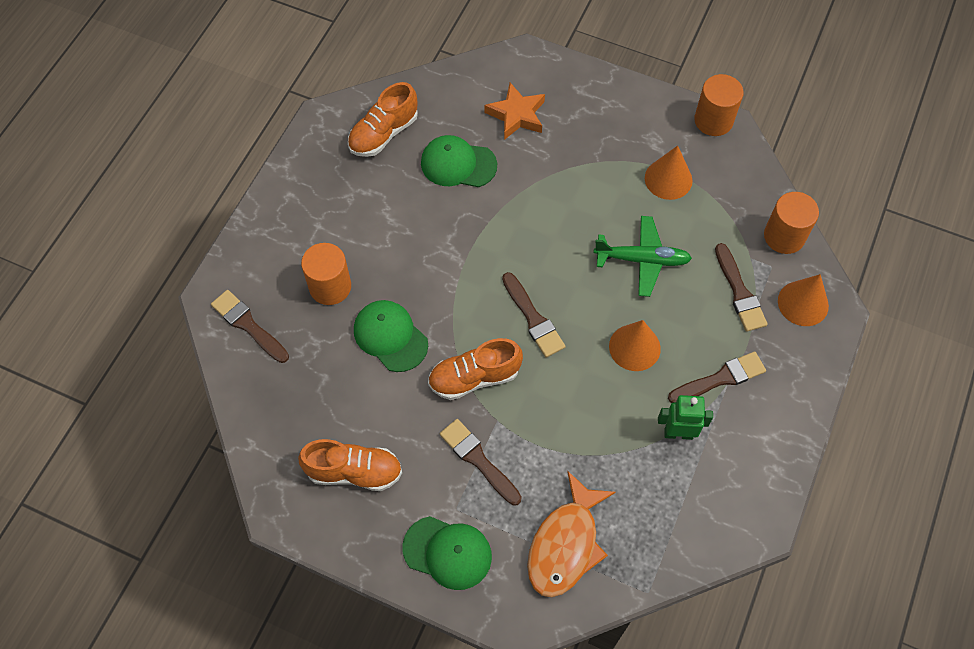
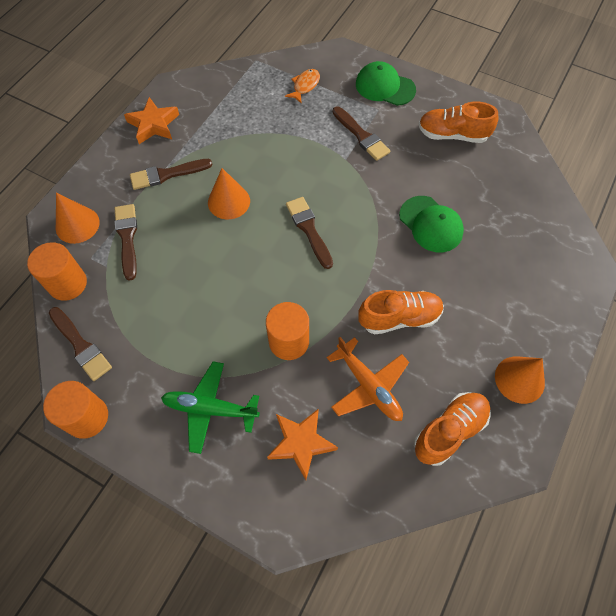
camera: 175 degrees left, 0 degrees up
(248, 325) = (554, 242): brown brush -> brown brush (81, 346)
(330, 286) = (487, 269): orange cylinder -> orange cylinder (289, 341)
(458, 164) = (368, 386): green cap -> orange plane
(474, 377) = (361, 189): orange shoe -> orange shoe (399, 318)
(565, 544) = (305, 86): orange fish -> orange fish, size x0.53
(642, 260) = (204, 272): green plane -> green plane (210, 409)
(668, 179) = (156, 351): orange cone -> orange cone (519, 379)
(678, 433) = (211, 142): green robot -> none
(763, 455) = (153, 124): none -> orange star

